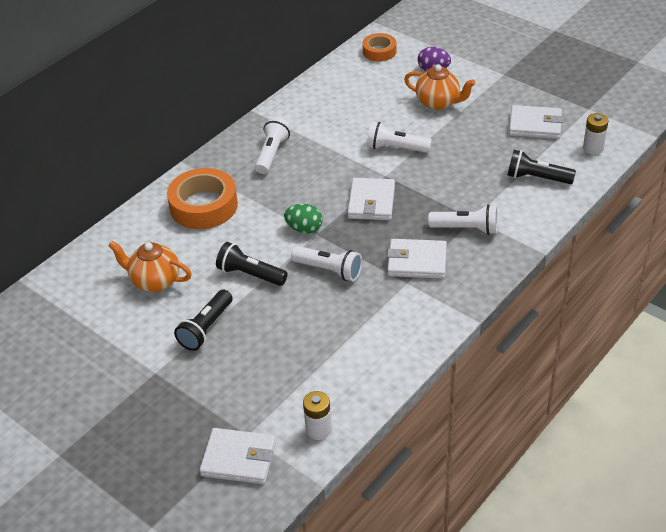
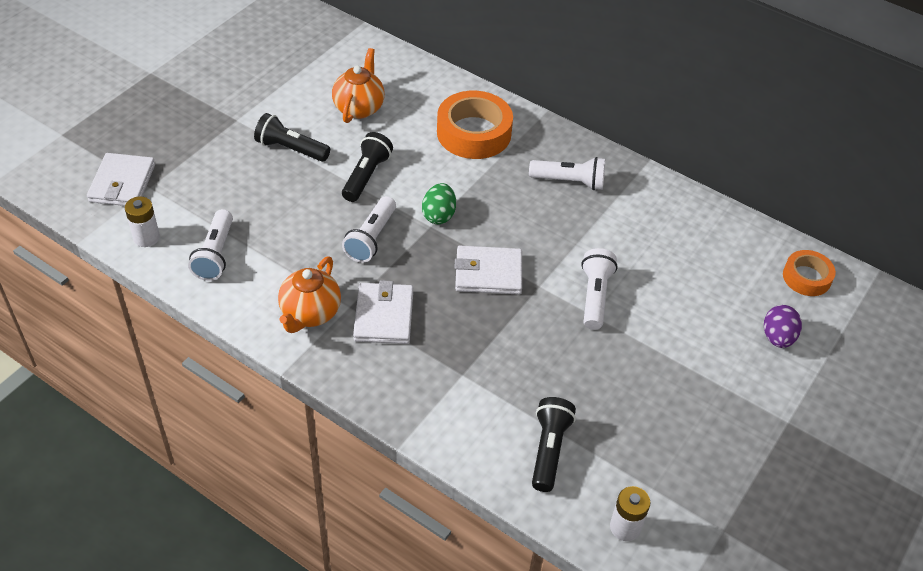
camera: 80 degrees right, 5 degrees up
(438, 103) = (701, 342): orange teapot -> orange teapot (310, 313)
(466, 228) = (443, 366): white flashlight -> white flashlight (215, 254)
(535, 125) = (669, 455): white wallet -> none

